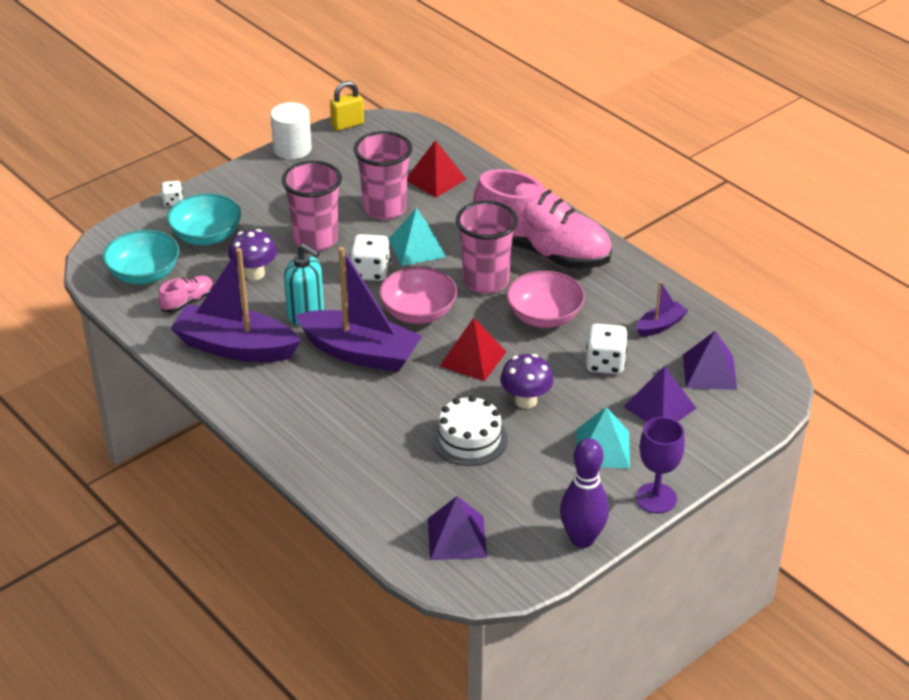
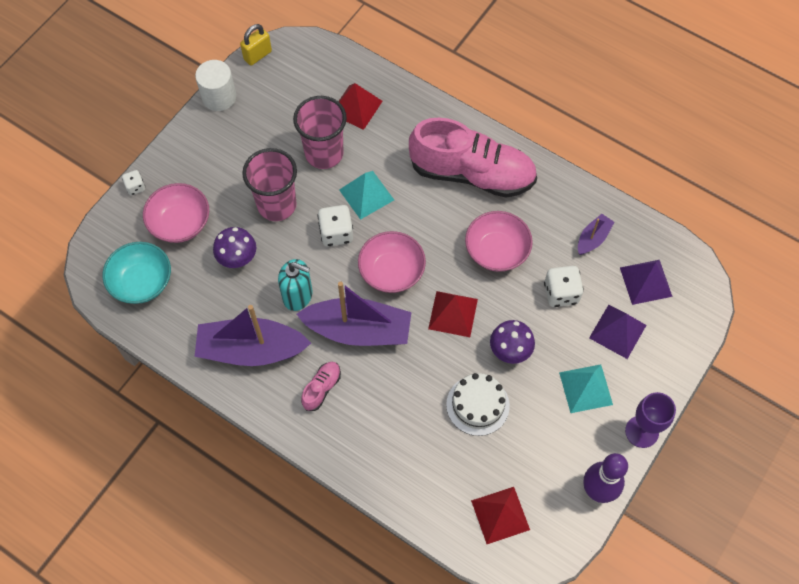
camera: 15 degrees left, 25 degrees up
(188, 301) = (191, 306): pink shoe -> pink shoe (321, 388)
(206, 236) = (180, 223): turquoise bowl -> pink bowl
(456, 537) = (500, 515): purple pyramid -> red pyramid
(485, 281) = (436, 221): pink cup -> none

